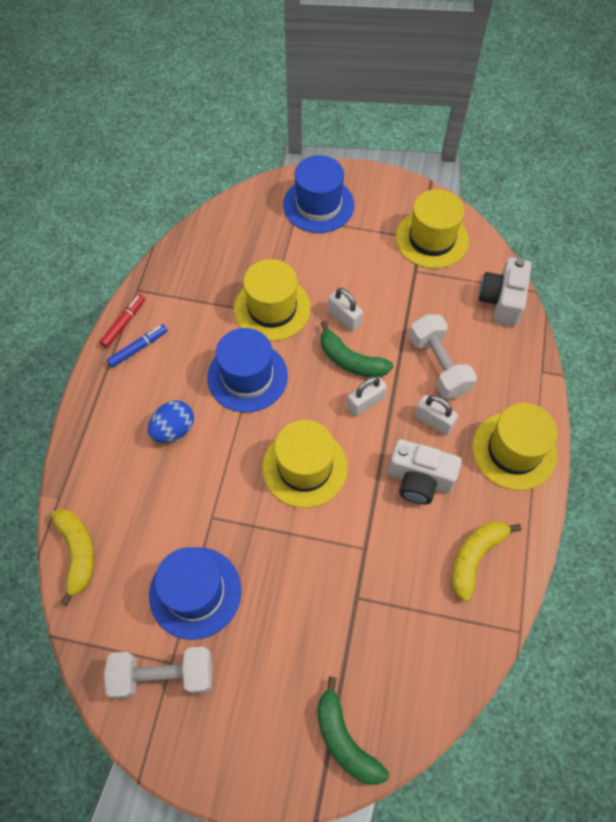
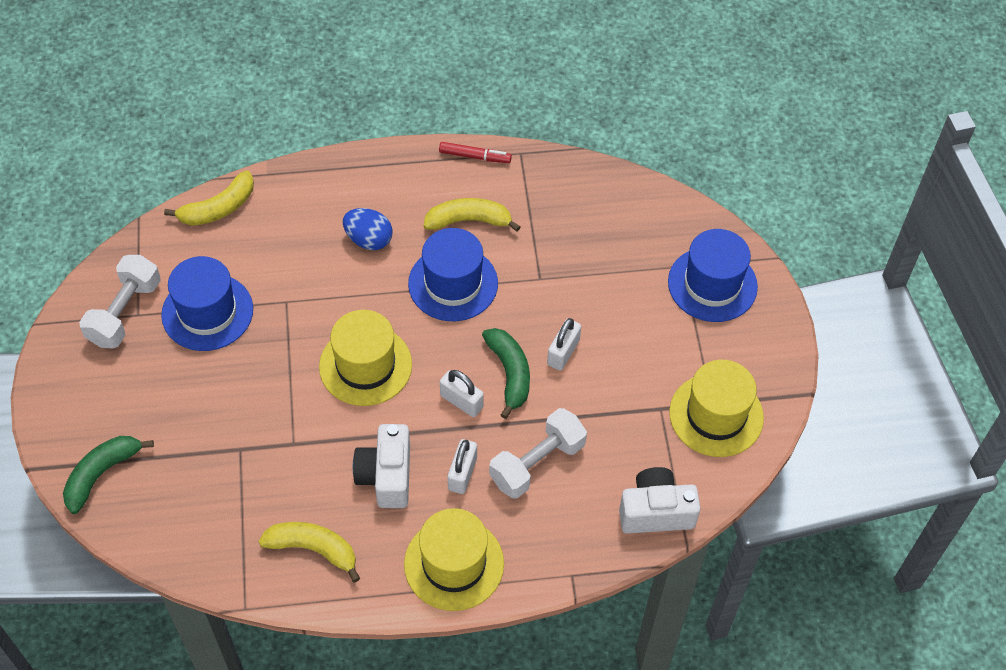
camera: 70 degrees right, 5 degrees down
(138, 348) = (450, 179): blue marker -> none
(163, 675) = (125, 312): white dumbbell -> white dumbbell turned 45 degrees clockwise
(188, 347) = (468, 220): none -> yellow banana
(272, 308) = (547, 280): yellow hat -> none
(350, 360) = (510, 373): green banana -> green banana turned 150 degrees clockwise

